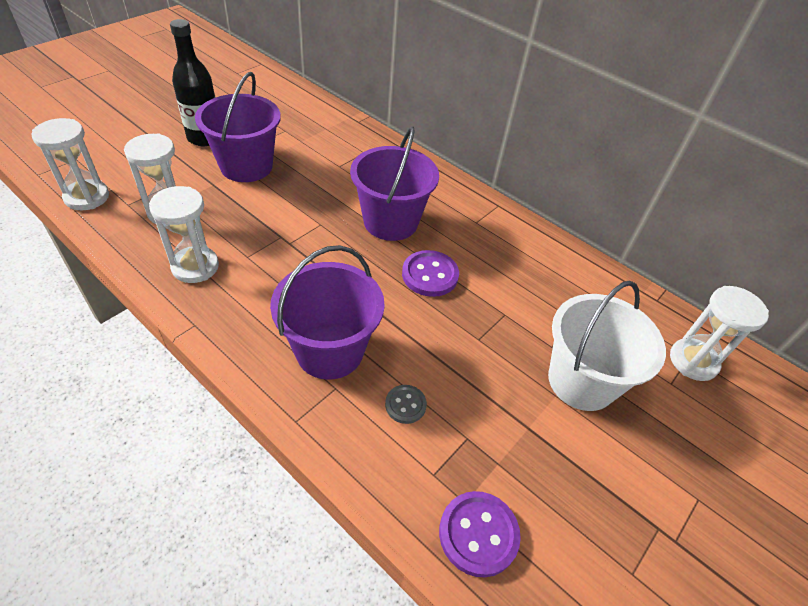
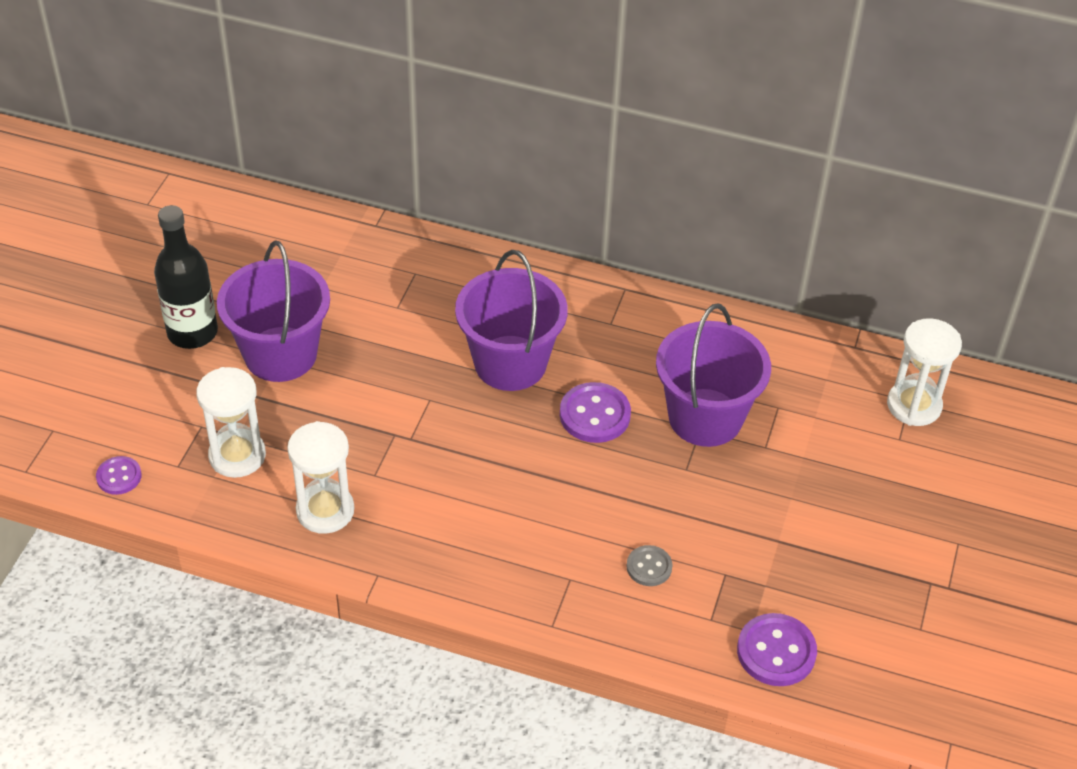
camera: 20 degrees left, 0 degrees up
(87, 197) = (119, 476): white hourglass -> purple button
(329, 350) = (539, 544): purple bucket -> purple bucket (705, 417)
(581, 381) = (810, 472): white bucket -> none

